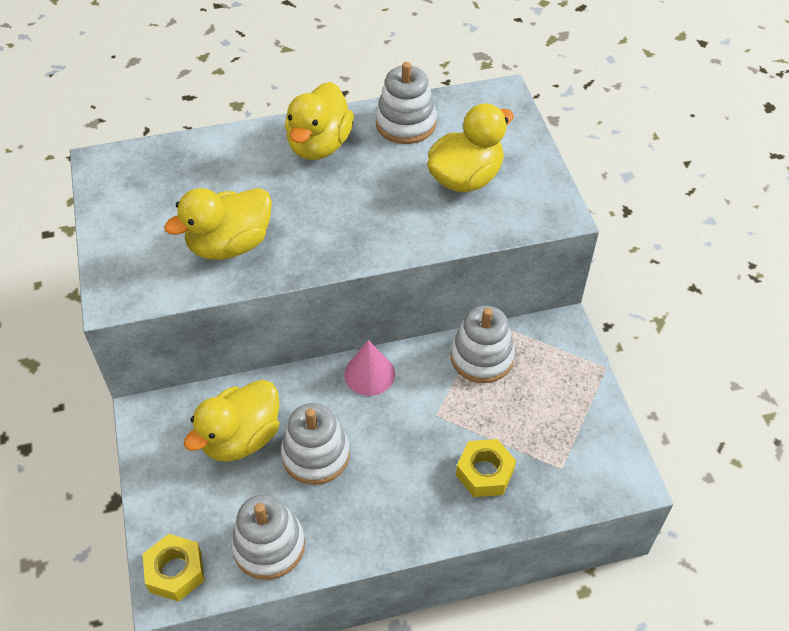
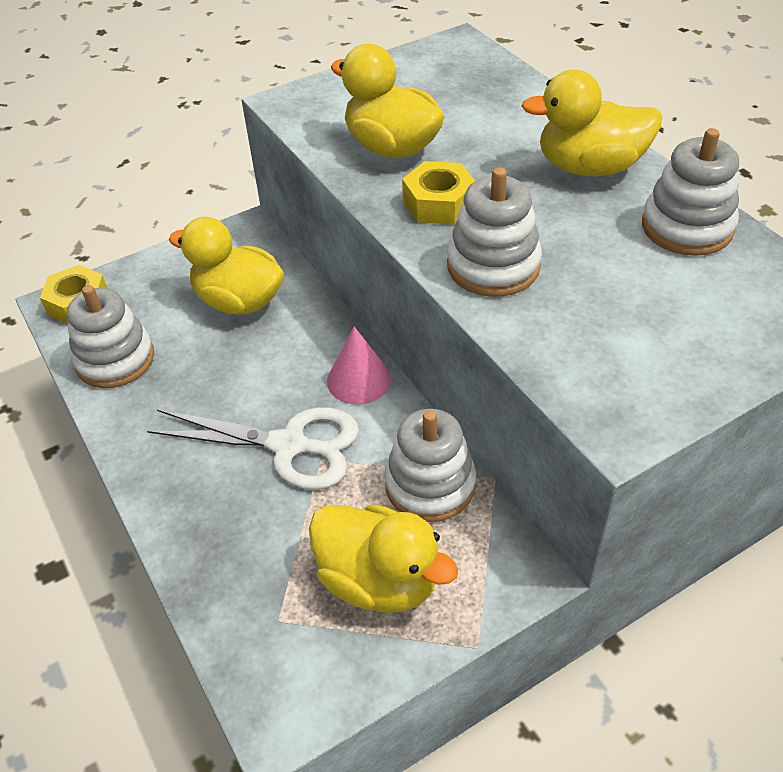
camera: 75 degrees right, 5 degrees down
(316, 455) = (233, 364): white stacking toy -> white stacking toy (493, 266)
(416, 433) = (289, 446): none -> white scissors
(465, 178) = (623, 307): yellow duck -> yellow duck (379, 580)
(484, 472) = (249, 530): yellow nut -> yellow nut (439, 203)

